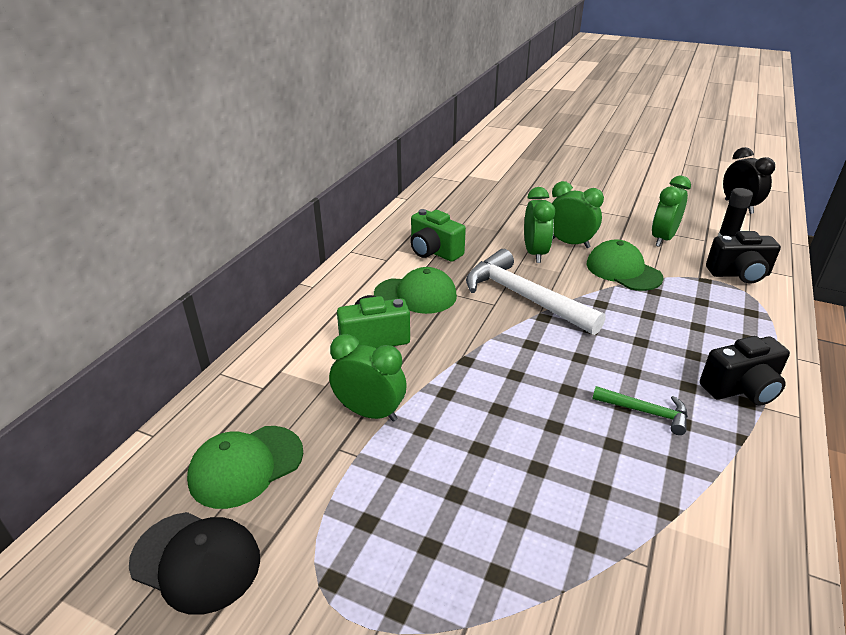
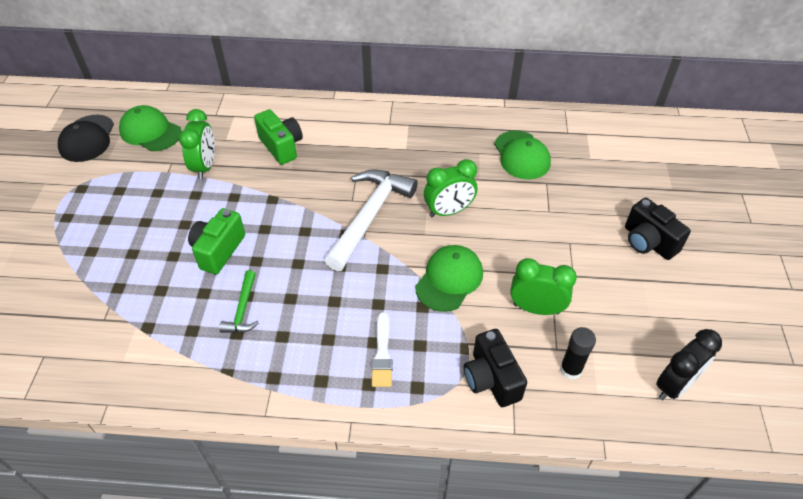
camera: 70 degrees right, 15 degrees up
(416, 295) = (345, 153): green cap -> green cap (521, 155)
(434, 252) = (416, 147): green camera -> green camera (218, 250)
(569, 243) = (482, 233): green clock -> none
(712, 324) = (382, 353): none -> white brush
(741, 389) = (289, 374): black camera -> black camera (648, 242)

